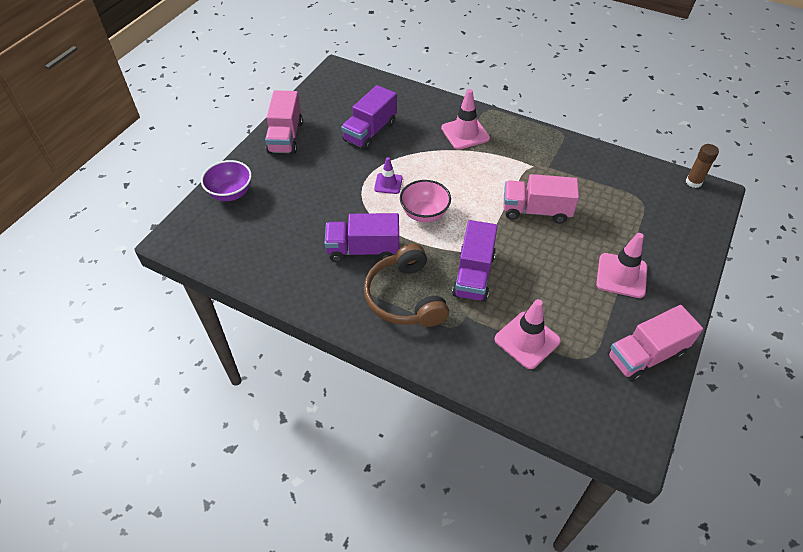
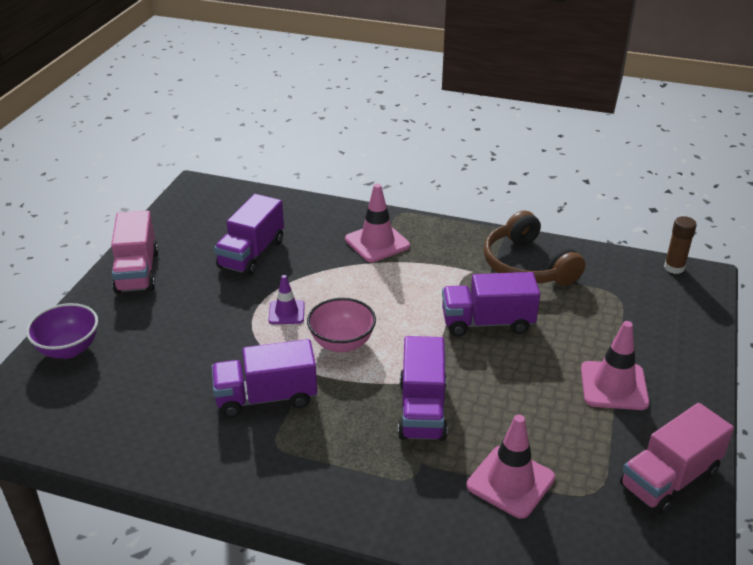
camera: 10 degrees left, 15 degrees down
(405, 297) = (334, 450): brown headphones -> brown headphones (527, 266)
(536, 211) = (487, 322): pink truck -> purple truck

